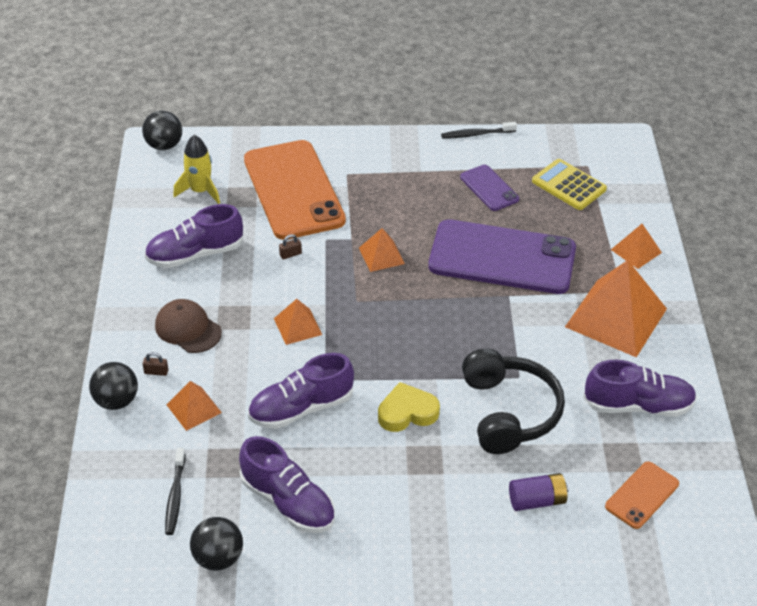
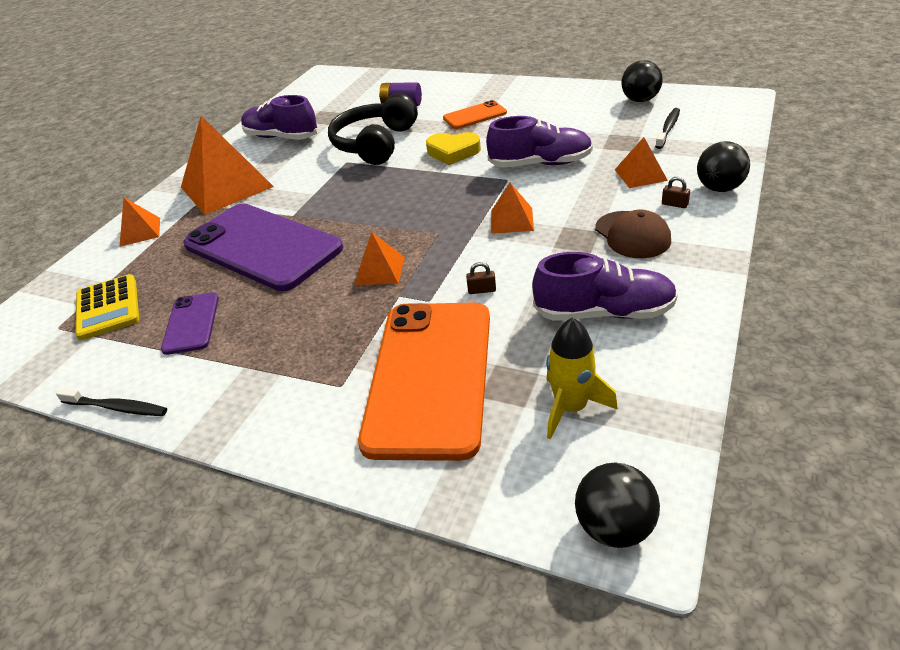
camera: 150 degrees left, 5 degrees down
(288, 502) = (577, 118): purple shoe -> none
(642, 495) = (334, 101): orange phone -> orange phone (474, 115)

